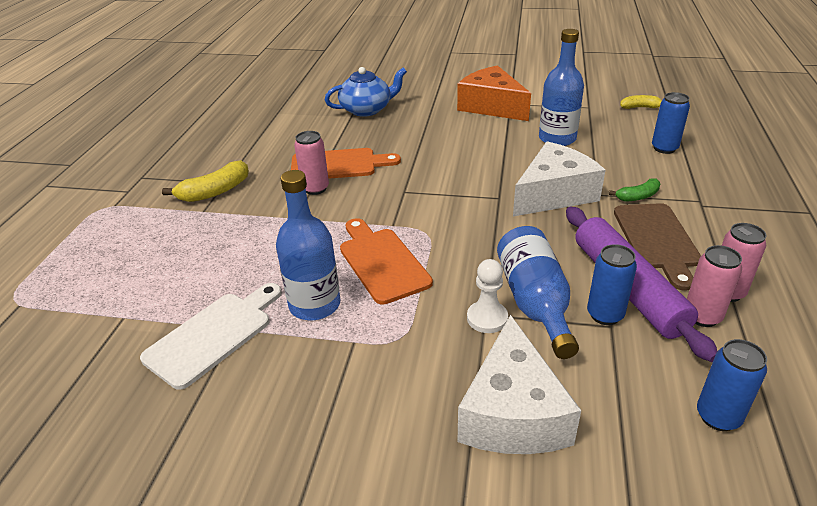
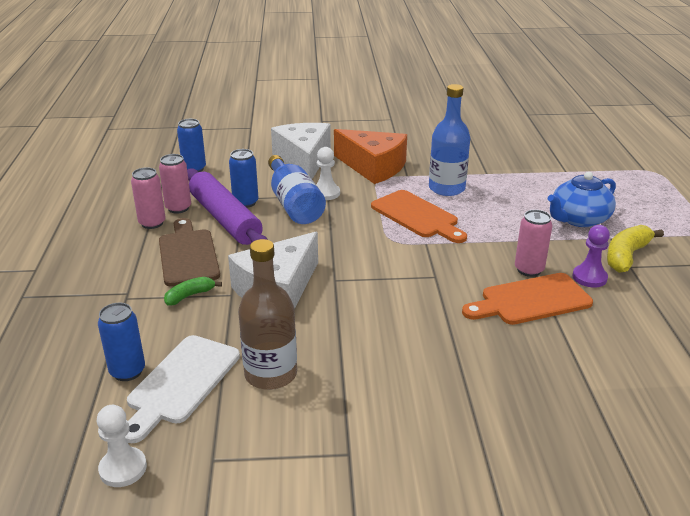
camera: 165 degrees right, 5 degrees down
(213, 335) = (497, 169): white cutting board -> white cutting board (181, 382)
(271, 177) = (589, 277): none -> purple pawn
(366, 109) = (579, 408): blue teapot -> blue teapot (578, 219)
(491, 106) = (379, 441): orange cheese -> orange cheese (373, 167)
(557, 139) = (270, 374): blue bottle -> brown bottle
(640, 107) = (123, 468): yellow banana -> white pawn

